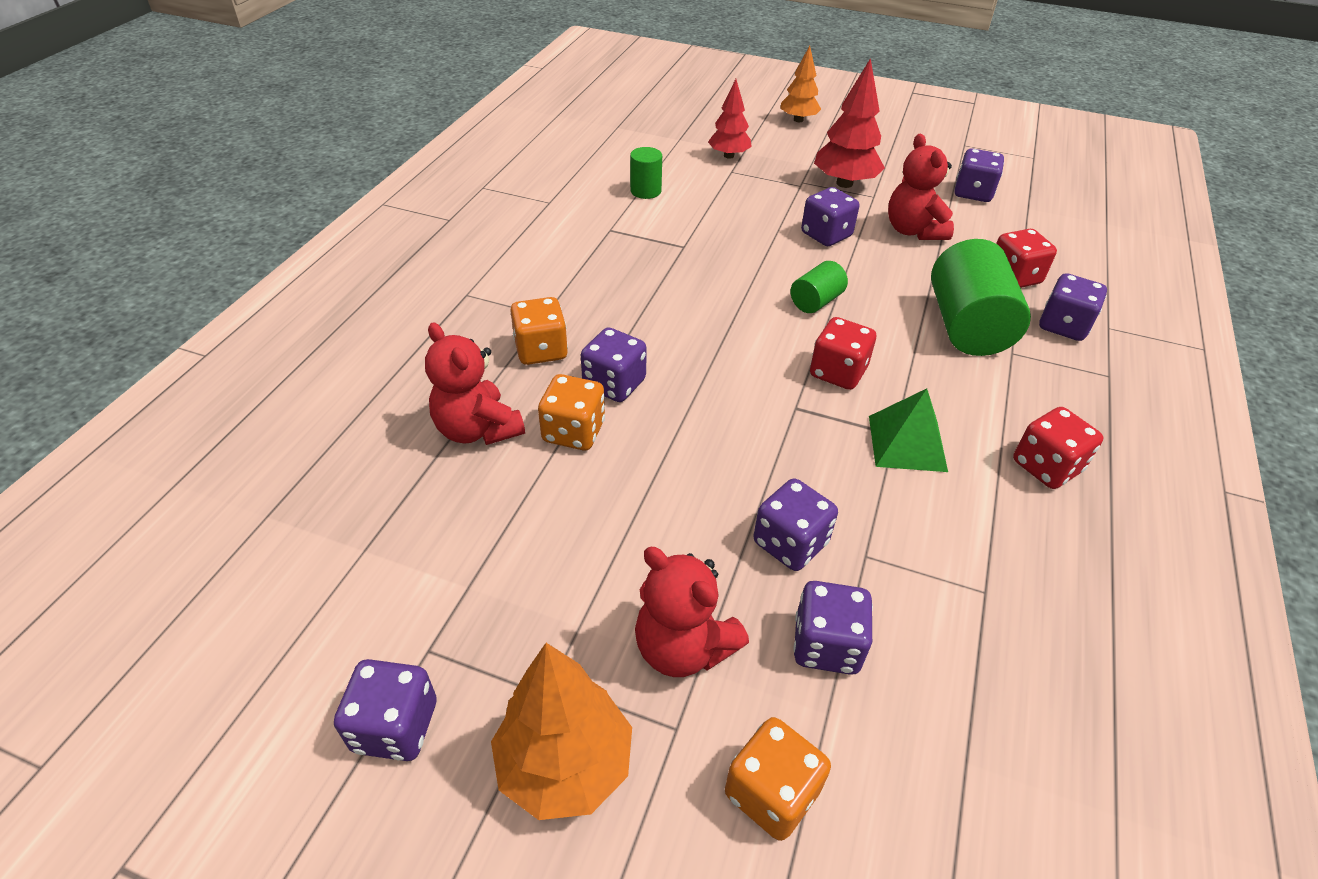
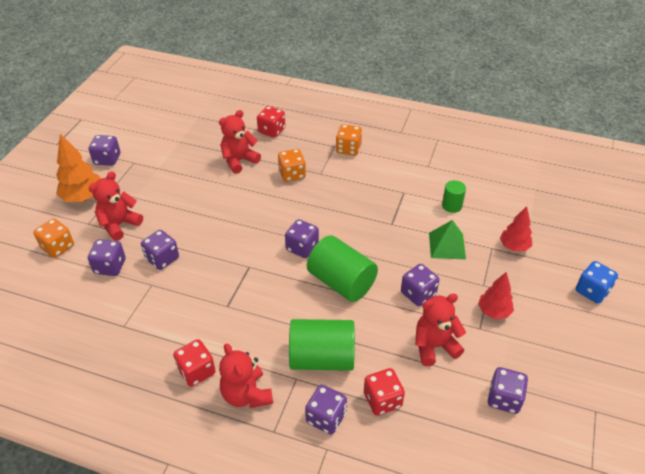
camera: 90 degrees right, 0 degrees up
(574, 432) = (236, 189): orange dice -> orange dice (348, 149)
(614, 384) = (267, 200): purple dice -> purple dice (302, 248)
(798, 120) = (592, 291): orange tree -> blue dice
(816, 301) = (341, 282): green cylinder -> green cylinder, size x1.95
(838, 372) = (276, 286): red dice -> red dice (271, 131)
(844, 183) = (493, 311): red tree -> red tree, size x0.66
(907, 443) = (219, 310): green pyramid -> green pyramid (447, 245)
(1063, 404) = (246, 394): none -> red teddy bear

